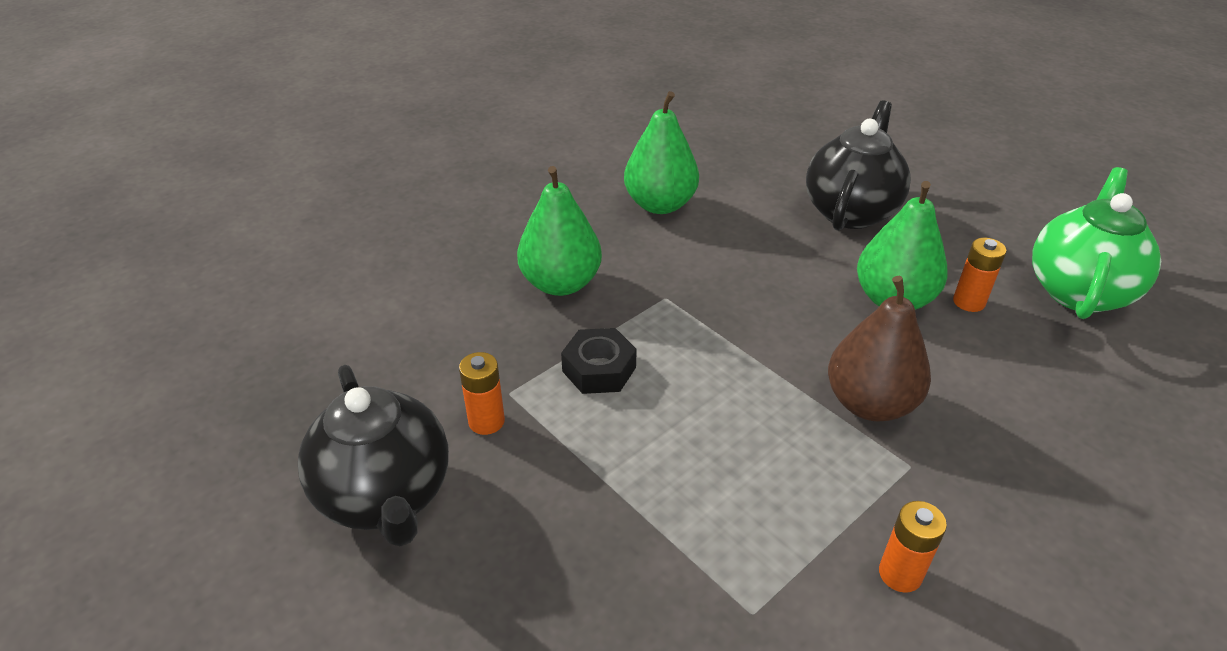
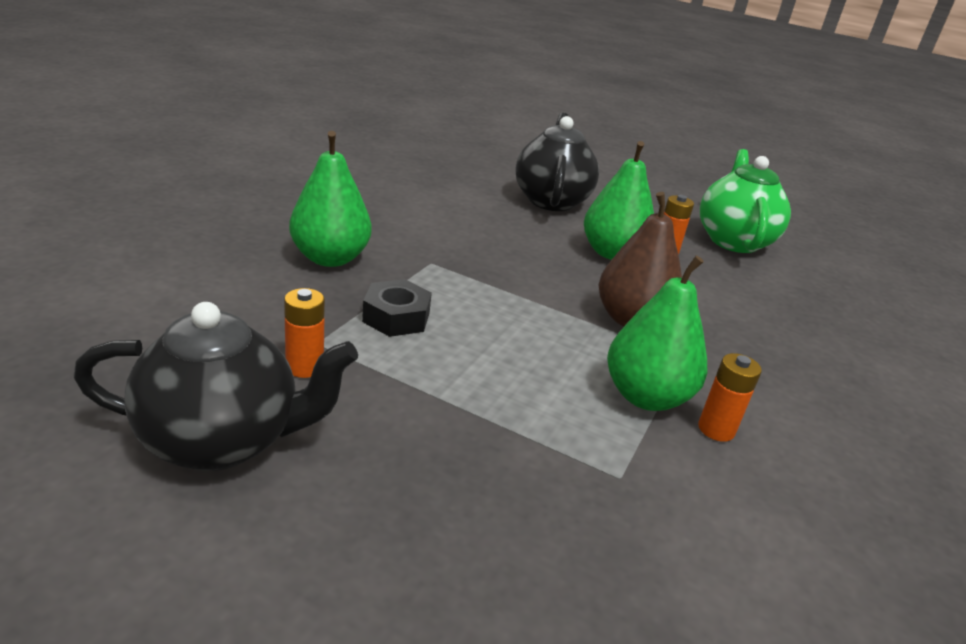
camera: 25 degrees left, 10 degrees down
(386, 496) = (222, 441): black teapot -> black teapot turned 45 degrees counterclockwise
(660, 204) = (394, 200): green pear -> green pear (646, 397)

